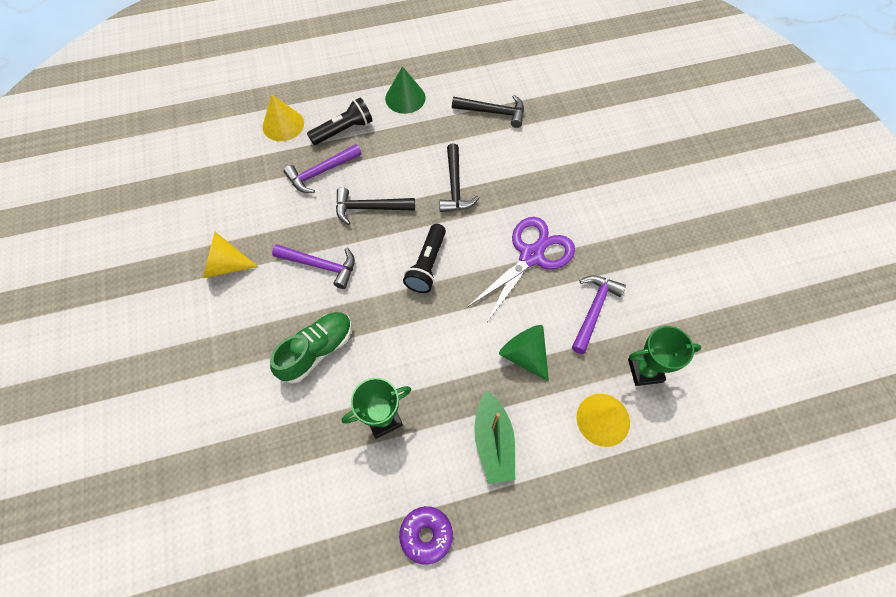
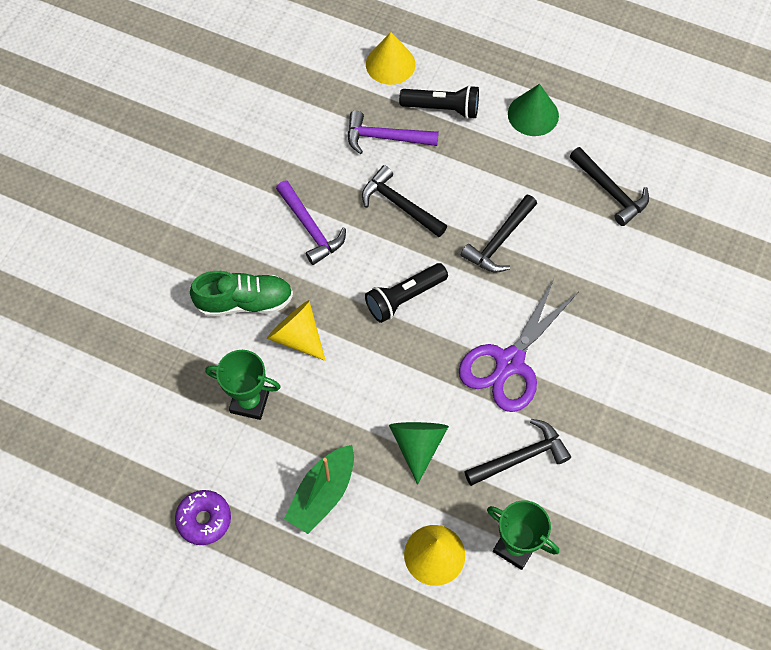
camera: 40 degrees right, 0 degrees up
(225, 265) = (231, 168): yellow cone -> yellow cone (297, 336)
(531, 256) = (510, 362): purple scissors -> purple scissors turned 135 degrees clockwise
(594, 310) = (521, 457): purple hammer -> black hammer

